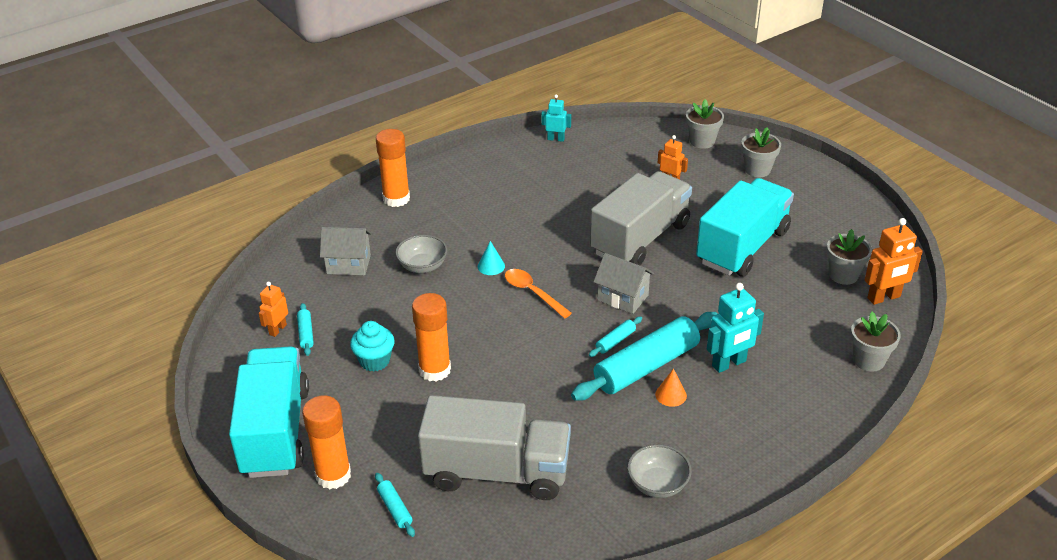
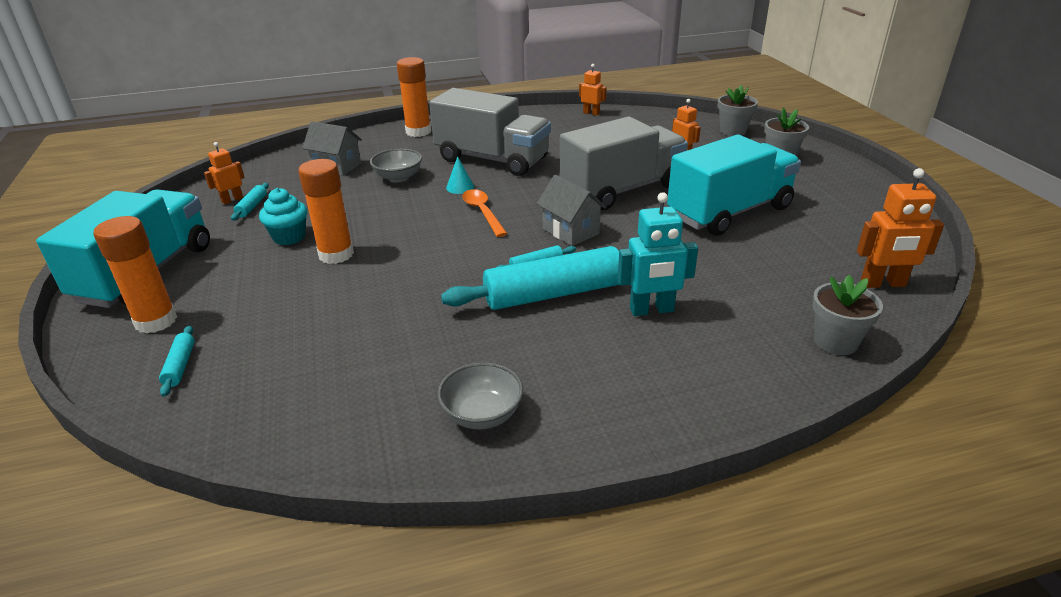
camera: 20 degrees right, 5 degrees down
(497, 472) = (313, 357): grey truck -> grey truck (492, 159)
(556, 139) = (591, 113): turquoise robot -> orange robot
(670, 395) = (562, 325): orange cone -> none
(843, 275) = (838, 254): grey flower pot -> none

